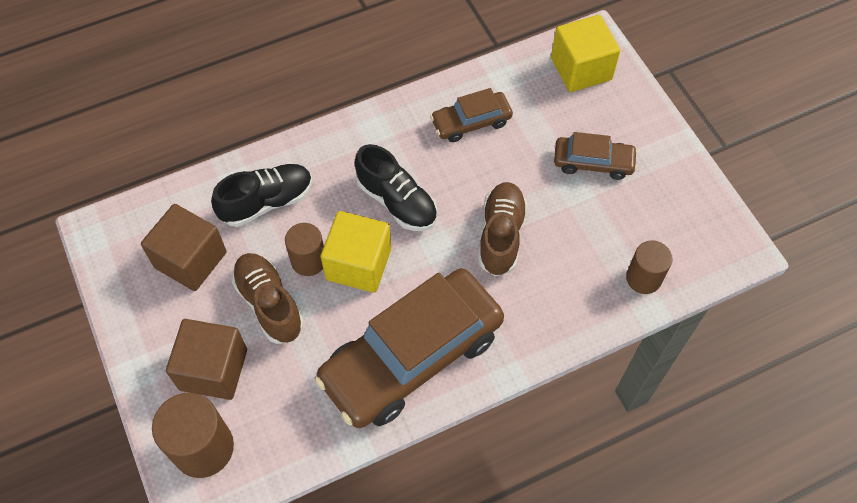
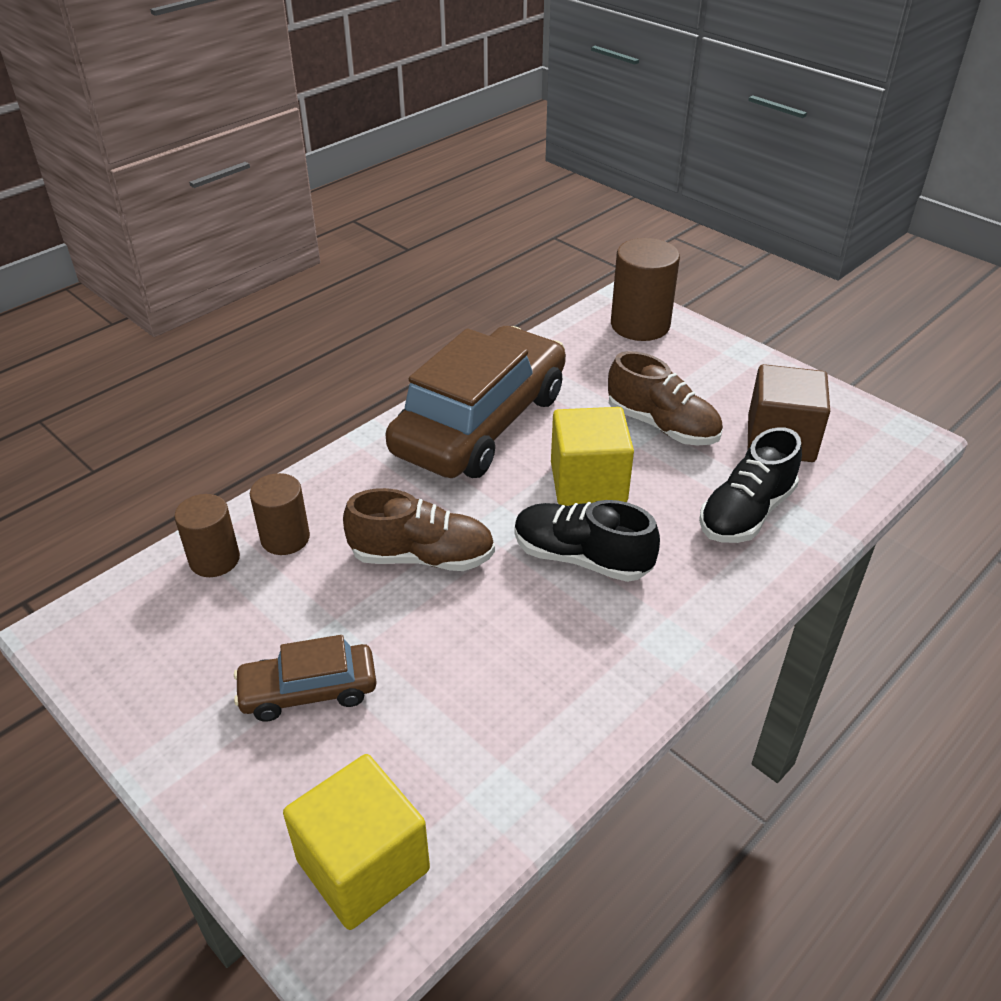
camera: 160 degrees right, 20 degrees down
(213, 369) = (676, 369): brown cube -> none
(308, 260) = (649, 471): brown cylinder -> brown cylinder (285, 538)
(471, 122) = (528, 697): brown car -> none
(501, 235) = (422, 557): brown shoe -> brown shoe turned 75 degrees counterclockwise

